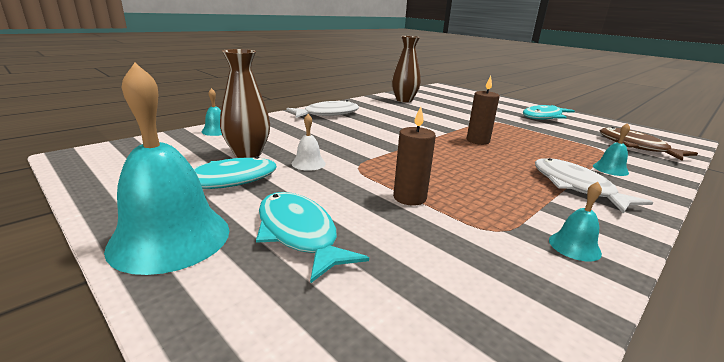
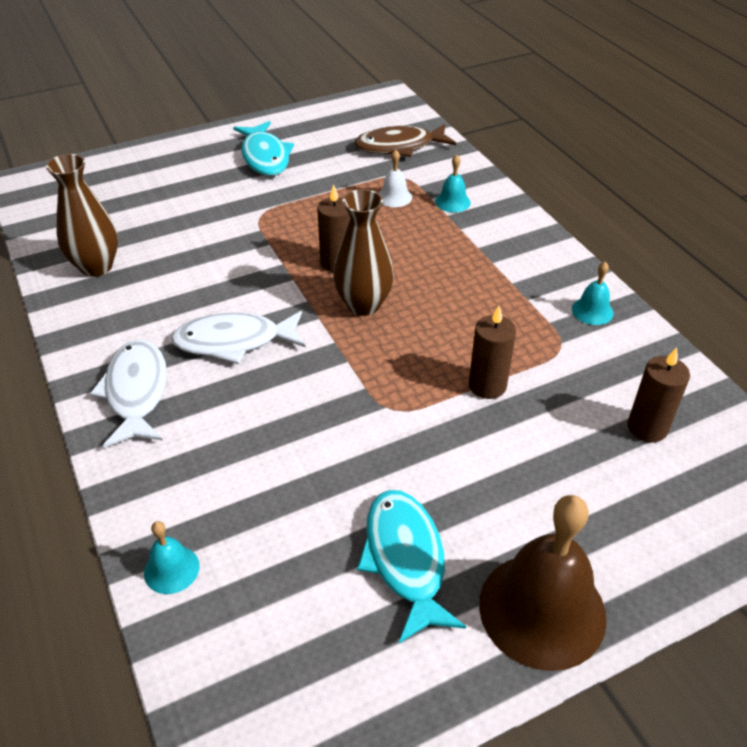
camera: 70 degrees left, 20 degrees up
(170, 238) = (542, 610): turquoise bell -> brown bell
(247, 153) = (305, 526): brown vase -> brown vase (363, 305)
(299, 234) = (548, 495): turquoise fish -> none
(308, 163) = (365, 458): white bell -> white bell (394, 197)
(426, 295) = (647, 428): none -> brown candle
(576, 187) = (488, 250): white fish -> white fish (234, 341)

